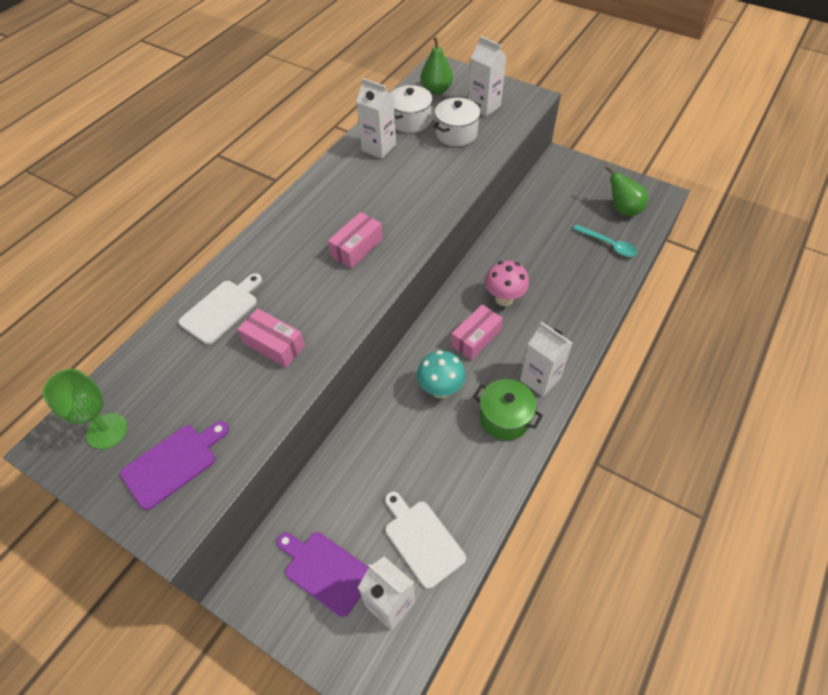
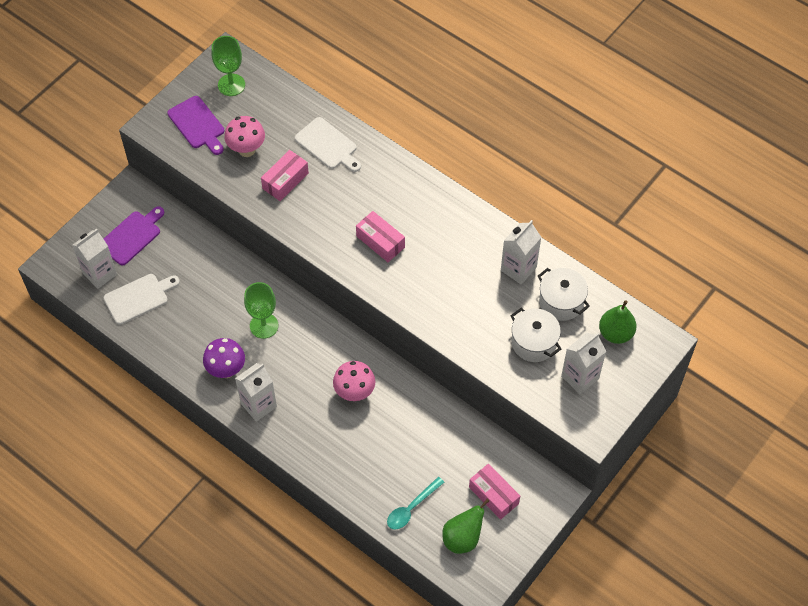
camera: 95 degrees right, 5 degrees up
(223, 394) = (247, 150): none -> pink mushroom
(440, 389) = (264, 325): turquoise mushroom -> green goblet
(476, 338) = (312, 361): pink box -> pink box (493, 495)
(504, 418) = (226, 370): green pot -> purple mushroom

